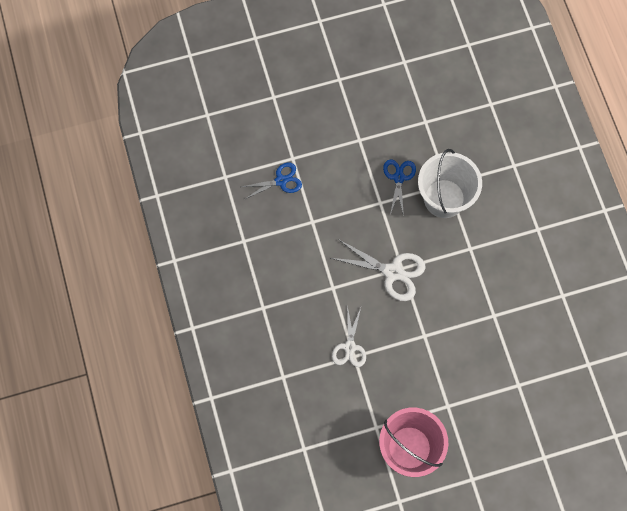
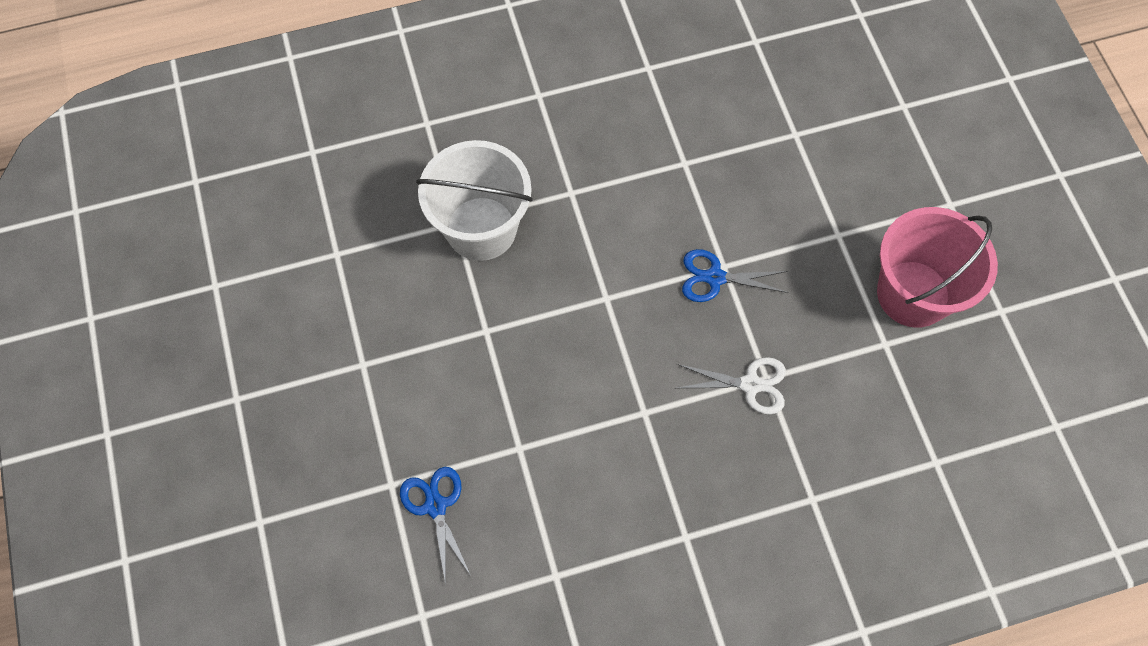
camera: 90 degrees left, 5 degrees down
(392, 272) = (614, 313): white scissors -> none
(399, 178) = (439, 299): blue scissors -> blue scissors (715, 277)

